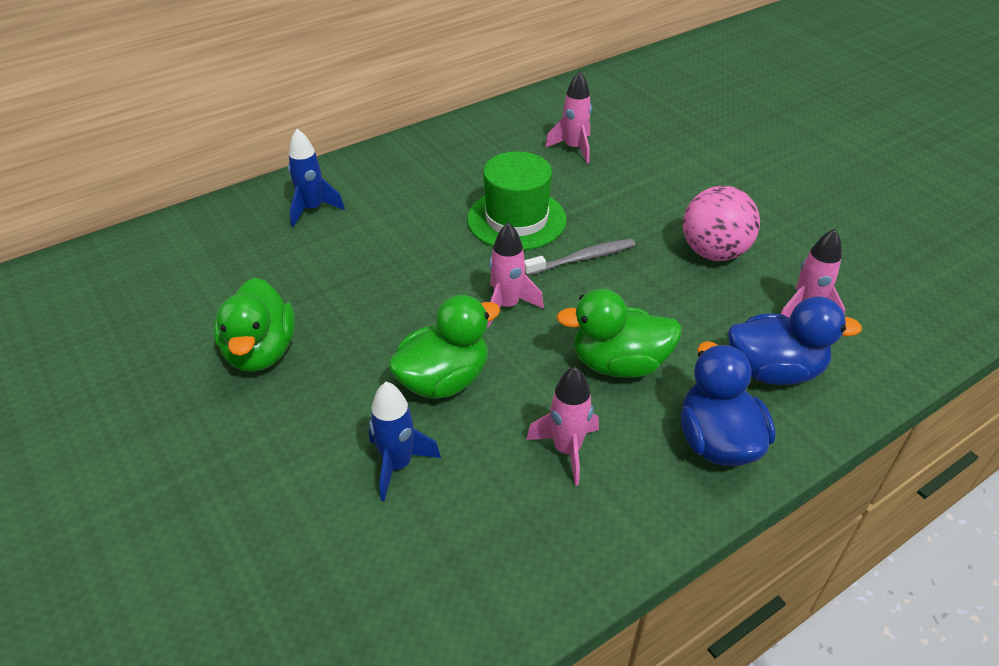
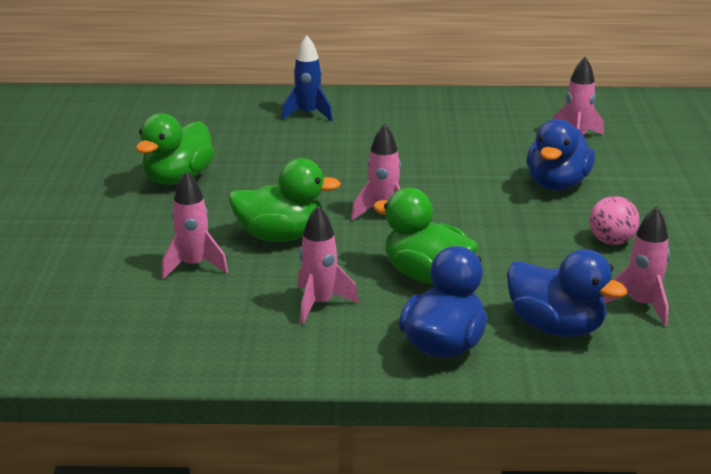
camera: 35 degrees right, 15 degrees down
(398, 465) = (194, 266): blue rocket -> pink rocket
(516, 219) = (461, 167): green hat -> none
(582, 259) = (484, 207): grey toothbrush -> none
(611, 206) = (557, 184): none -> blue duck
(714, 252) = (611, 241): pink ball -> pink ball, size x0.63

